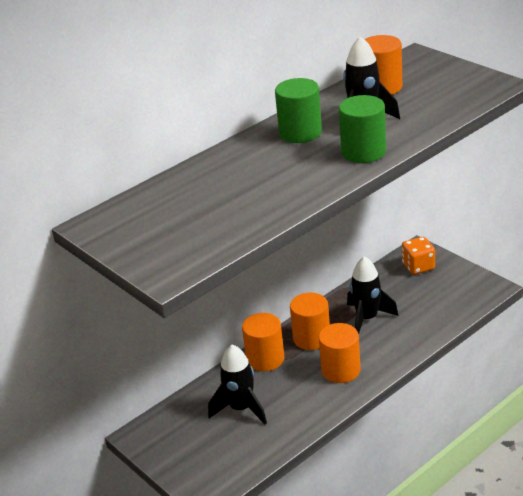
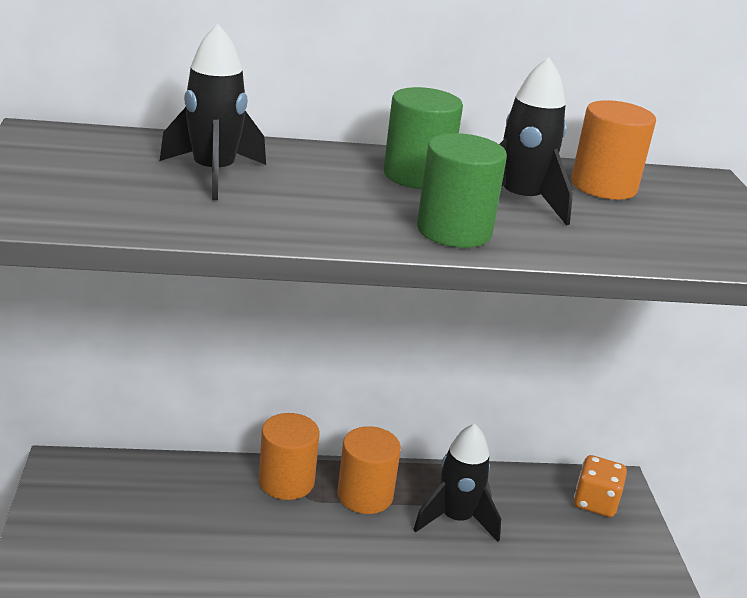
camera: 30 degrees right, 5 degrees down
(241, 408) = (189, 515): black rocket -> black rocket (213, 174)
(341, 370) = (348, 555): orange cylinder -> none

